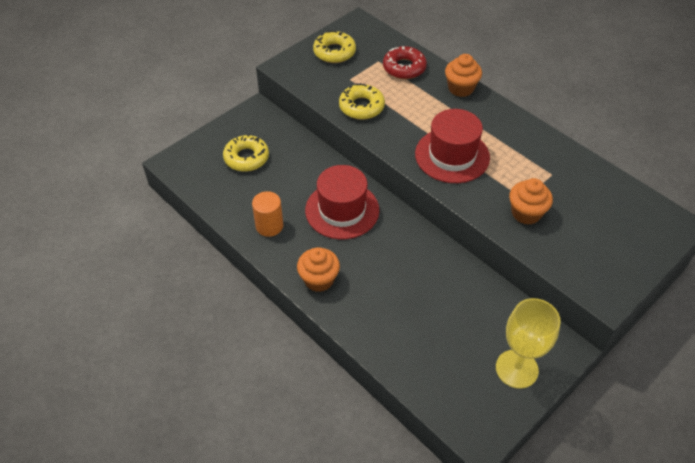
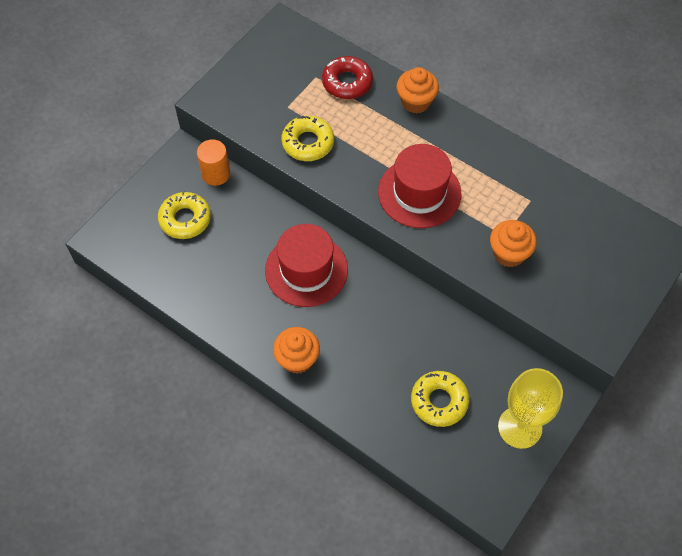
camera: 10 degrees left, 10 degrees up
(269, 226) = (230, 302): orange cylinder -> orange cylinder (216, 174)
(334, 52) = (262, 71): yellow donut -> yellow donut (439, 401)

